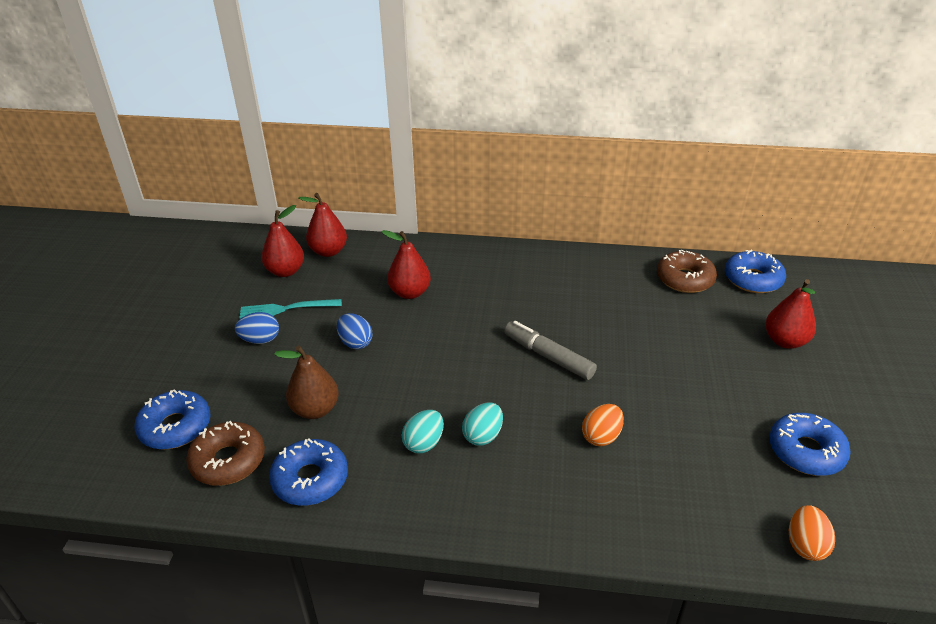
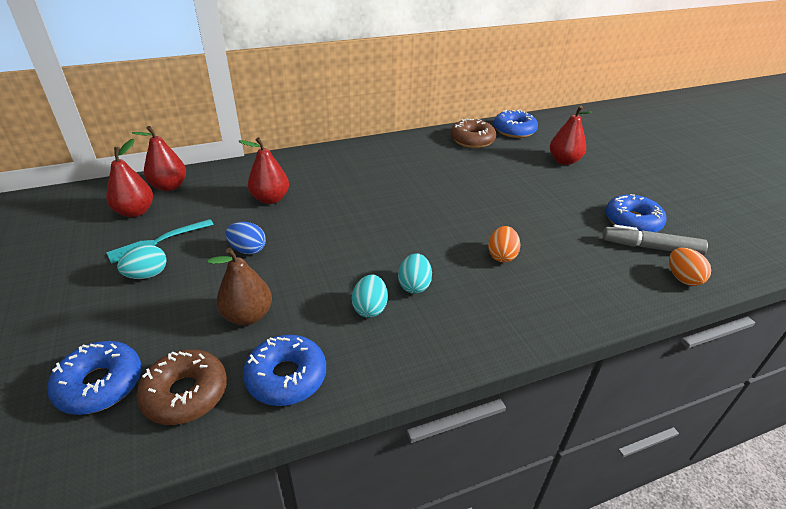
camera: 30 degrees left, 0 degrees up
(260, 340) = (147, 275): blue egg -> turquoise egg
(548, 356) = (419, 213): grey marker -> grey marker (651, 247)

